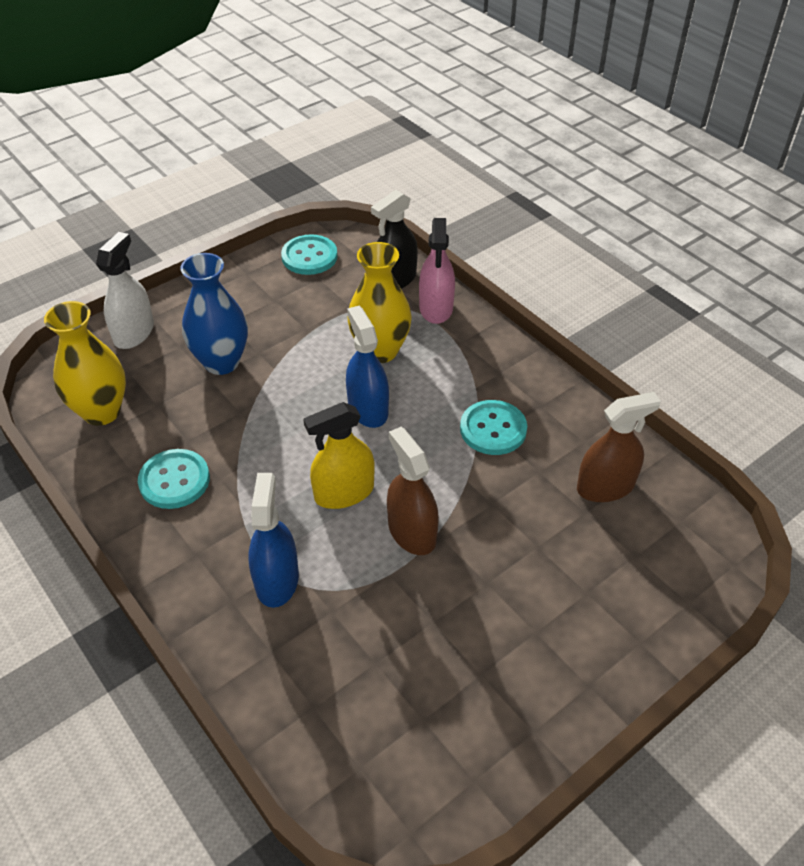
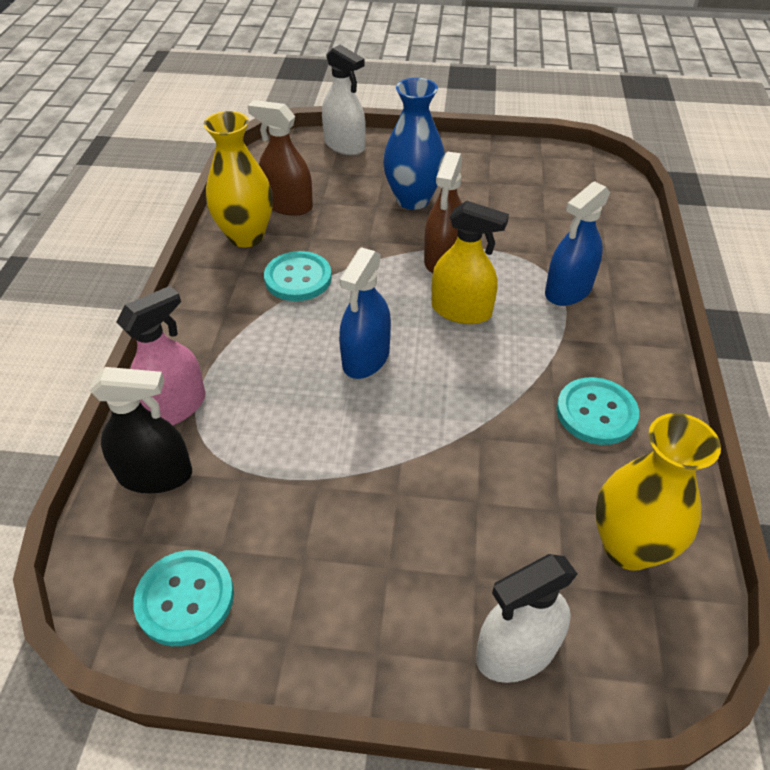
camera: 135 degrees left, 0 degrees up
(221, 362) = (447, 512): blue vase -> blue vase (413, 199)
(380, 351) = (285, 402): yellow vase -> yellow vase (246, 236)
(680, 605) = (344, 145): none -> white spray bottle

